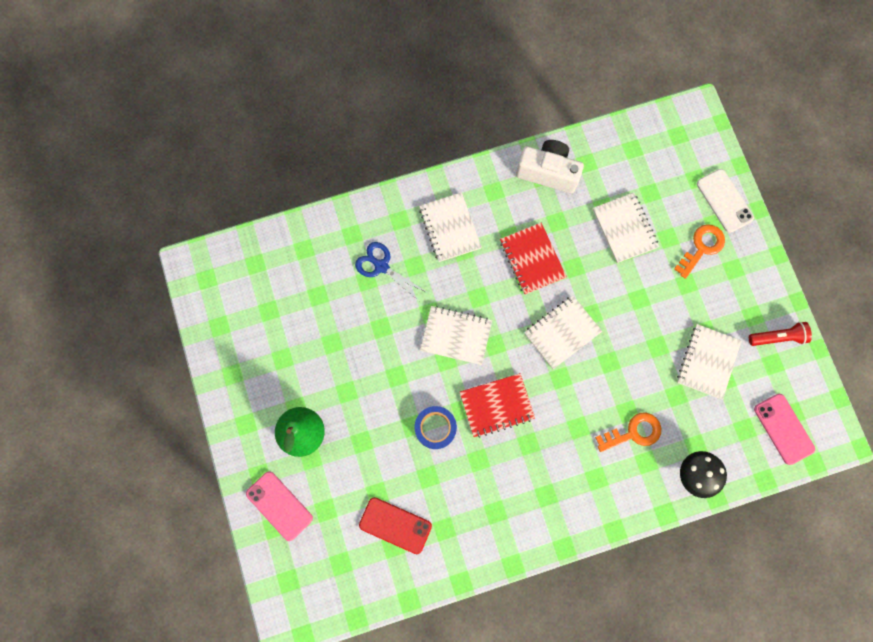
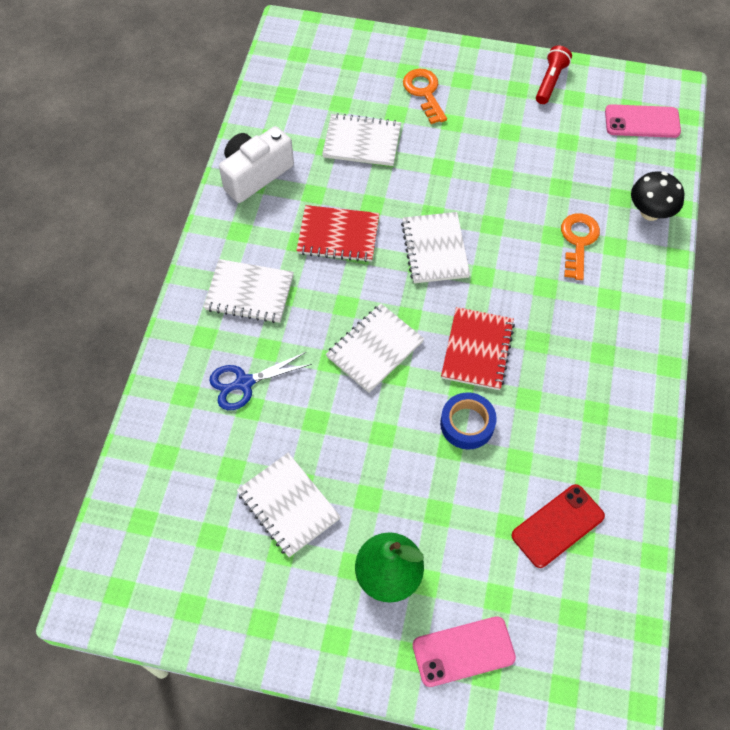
camera: 60 degrees left, 15 degrees down
(707, 362) = (541, 145): white notebook -> white notebook (288, 505)
(724, 201) = (390, 53): white phone -> none

